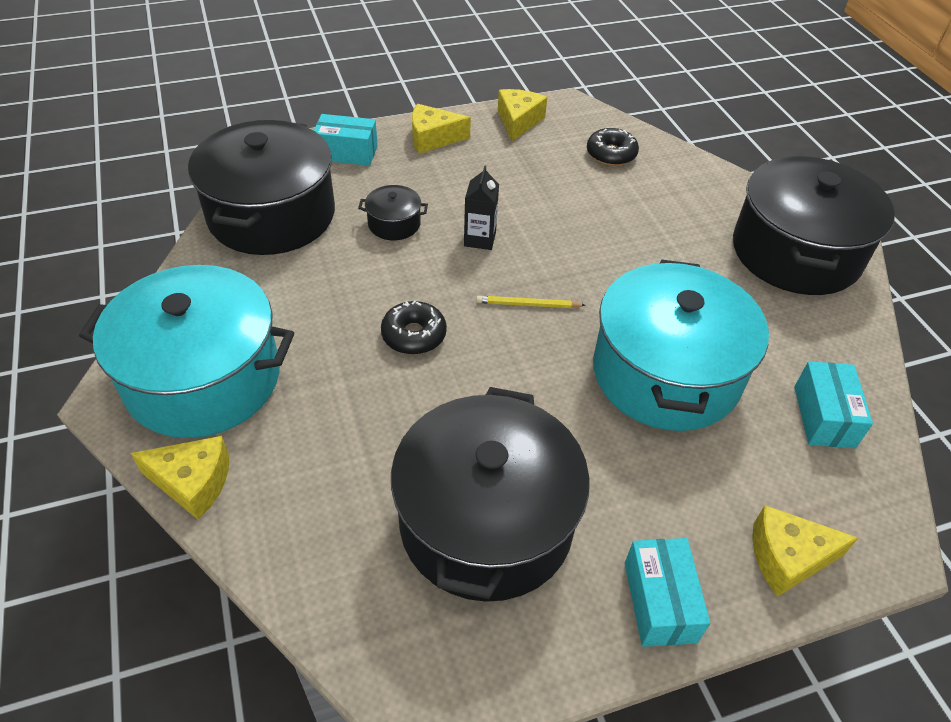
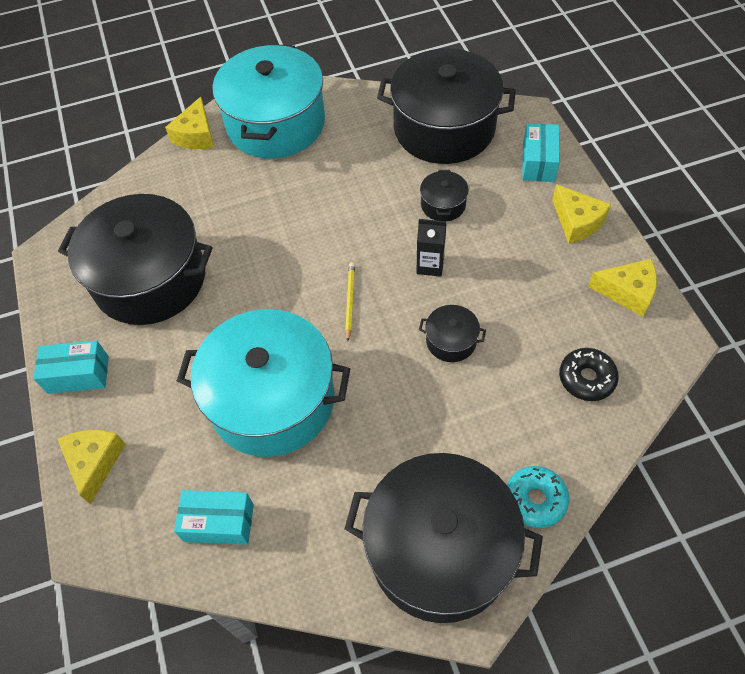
camera: 95 degrees right, 10 degrees up
(414, 335) = (314, 228): black donut -> none
(433, 138) = (577, 222): yellow cheese -> yellow cheese turned 150 degrees clockwise
(577, 231) = (451, 341): none -> black pot
(733, 194) = (535, 499): none -> turquoise donut

